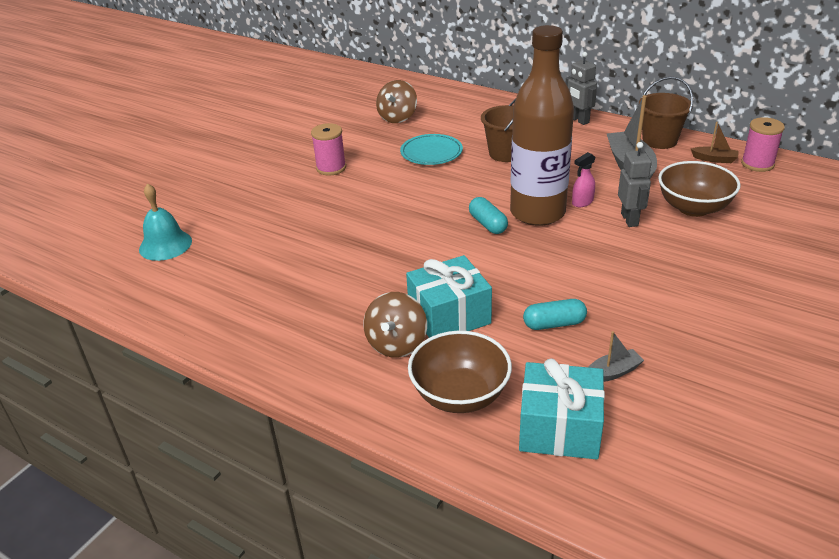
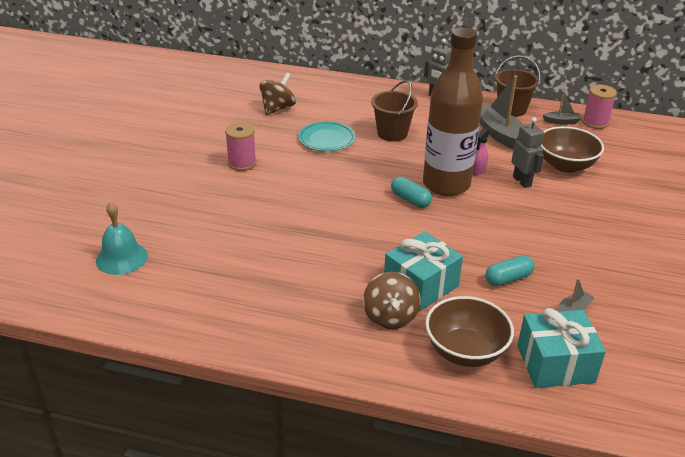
camera: 20 degrees left, 0 degrees up
(397, 118) = (277, 108): brown spinning top -> brown spinning top turned 150 degrees counterclockwise
(714, 159) = (561, 122): brown boat -> grey boat

